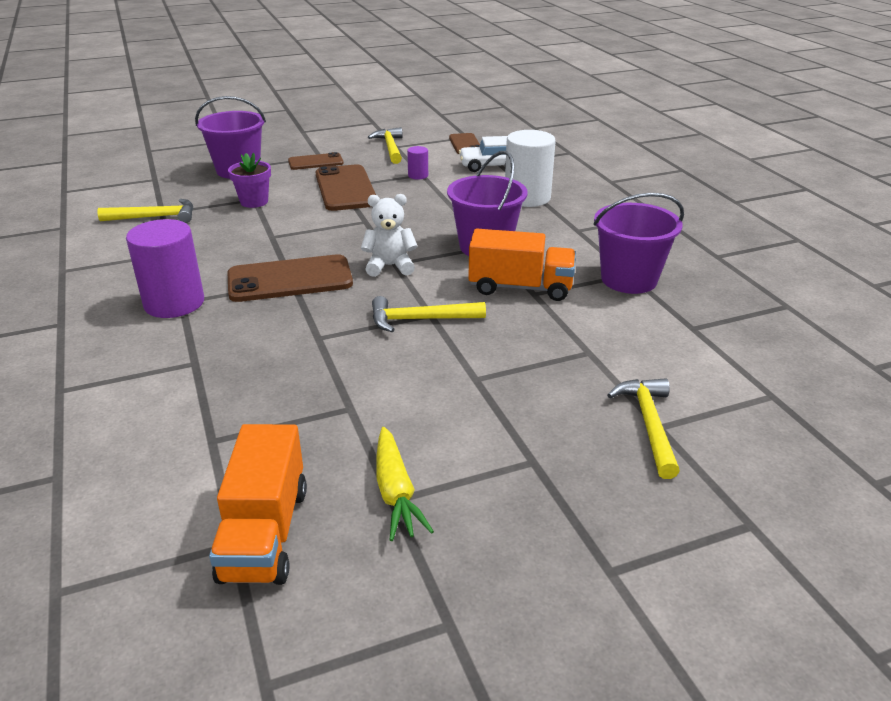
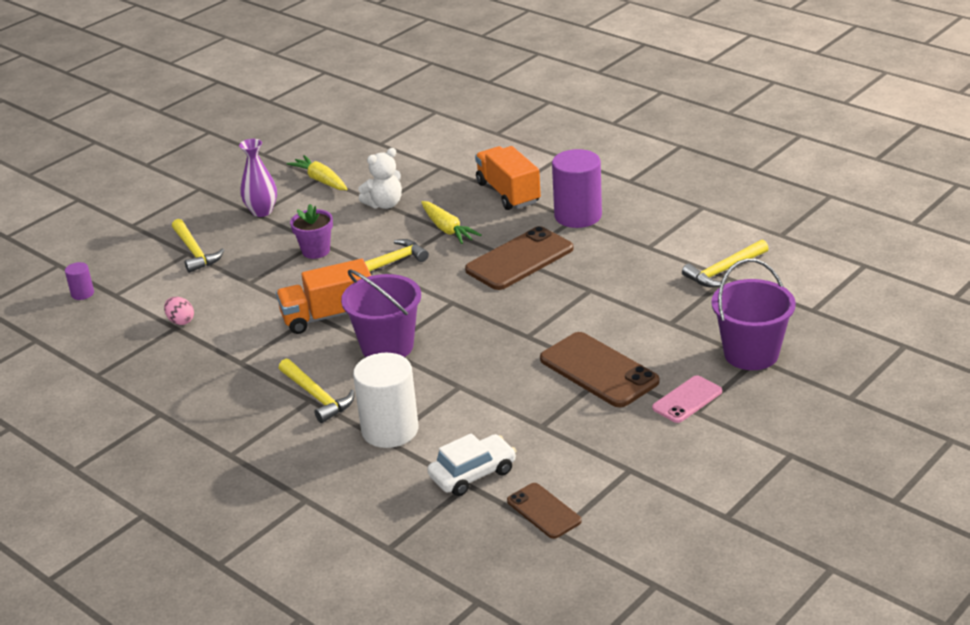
camera: 155 degrees right, 0 degrees up
(254, 202) = (665, 319): purple flower pot -> purple flower pot (316, 251)
(264, 533) = (369, 150): orange truck -> orange truck (508, 193)
(315, 162) = (687, 400): brown phone -> pink phone
(316, 337) = (447, 229): none -> yellow carrot
(390, 148) = (633, 463): yellow hammer -> yellow hammer (317, 397)
(390, 266) = (453, 298): white teddy bear -> white teddy bear (384, 204)
(418, 175) = (543, 422): purple cylinder -> purple cylinder (82, 293)
(522, 462) = (262, 211): none -> purple vase
(629, 279) = (238, 356): purple bucket -> none
(685, 332) = (181, 321): none -> pink egg

